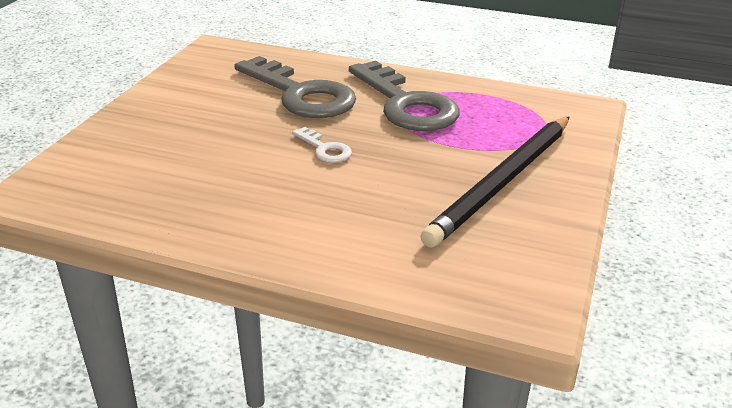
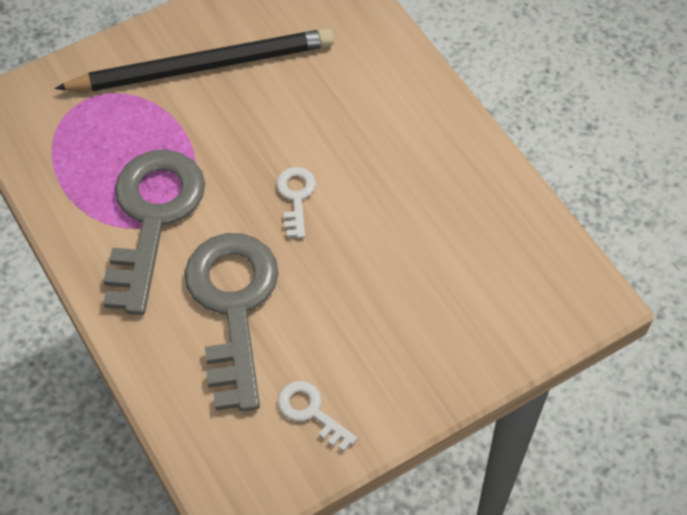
camera: 140 degrees left, 25 degrees up
(202, 81) = (311, 412): none -> white key

